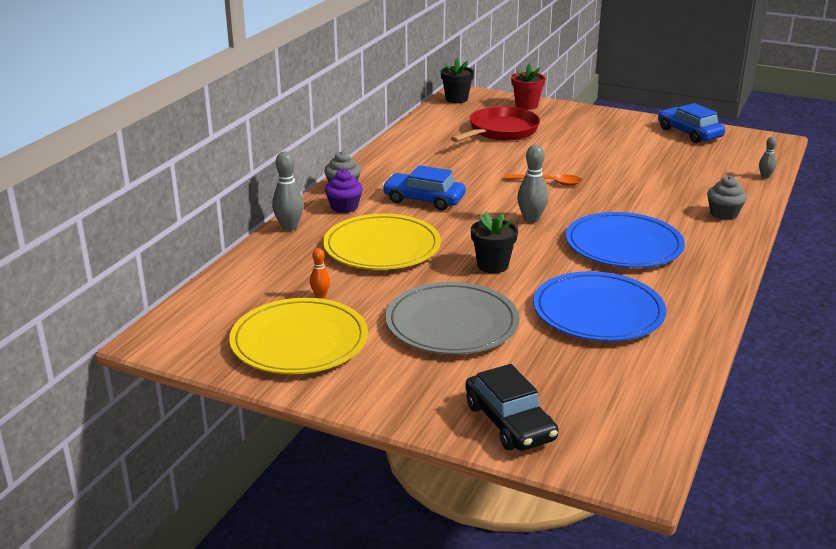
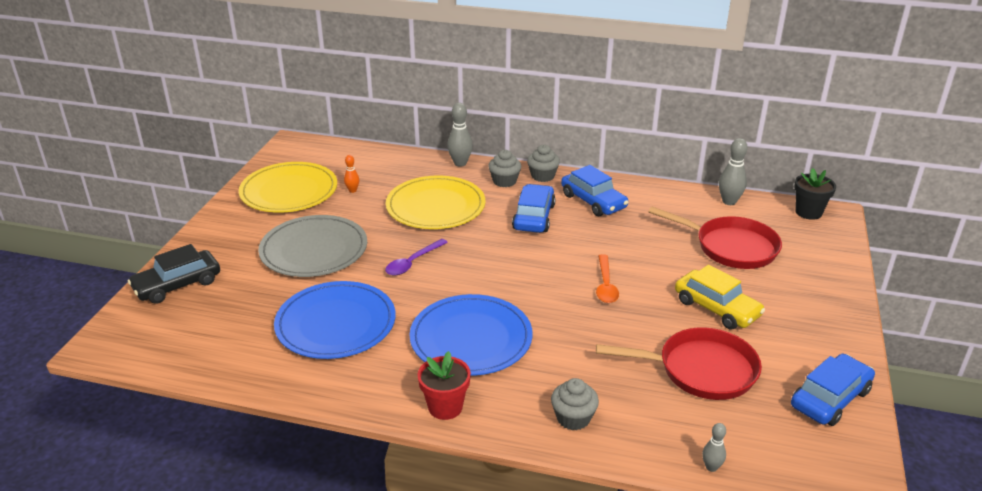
camera: 80 degrees right, 5 degrees up
(344, 207) = (504, 181): purple cupcake -> grey cupcake
(405, 171) = (593, 201): none -> blue car
(492, 265) = (413, 262): black flower pot -> purple spoon
(526, 105) = (827, 260): red flower pot -> red flower pot (445, 407)
(531, 219) = (512, 278): grey bowling pin -> grey bowling pin (729, 201)
(585, 148) = (716, 308): none -> yellow car
(662, 165) = (700, 370): none -> red pan

